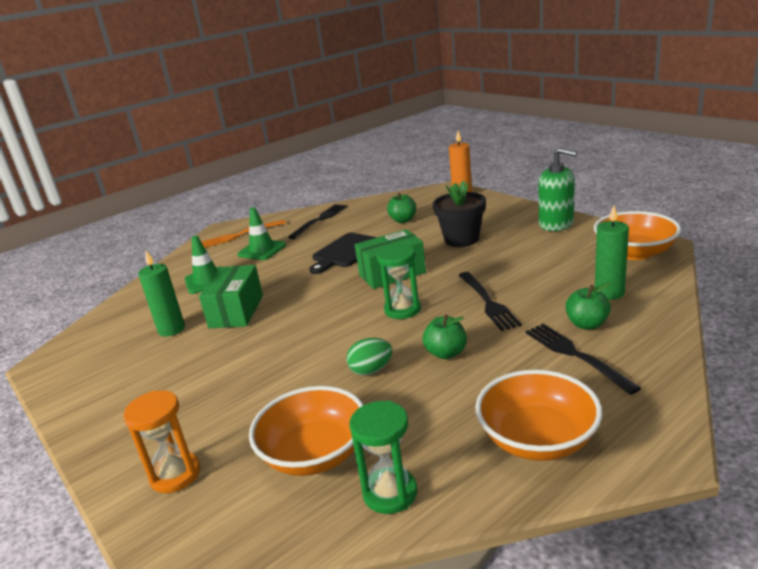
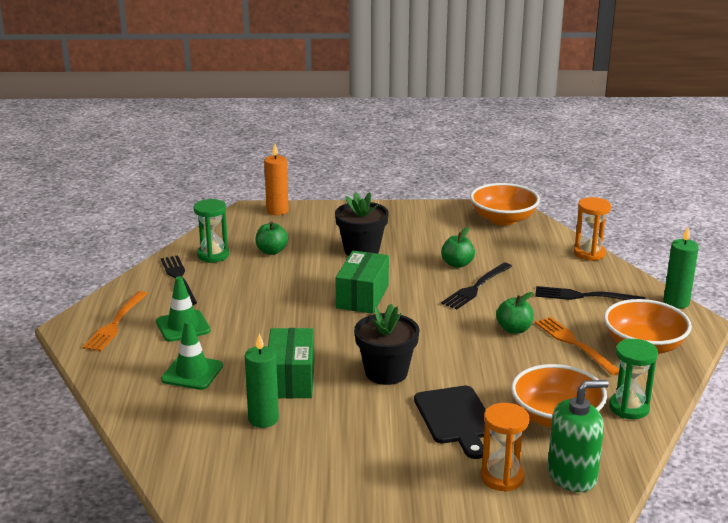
camera: 55 degrees left, 0 degrees up
(236, 311) = (291, 379): green box -> green box turned 45 degrees clockwise
(290, 337) = (386, 372): none -> black flower pot
(345, 252) = (279, 296): black cutting board -> black cutting board (455, 418)
(371, 370) = (490, 361): green egg -> none
(402, 310) = (428, 317): green hourglass -> green hourglass (213, 255)
(471, 395) = (573, 343): none -> orange fork
(488, 302) = (476, 288): black fork -> black fork turned 105 degrees clockwise
(556, 224) = (412, 214): green soap dispenser -> green soap dispenser (572, 475)
(587, 324) = (558, 276): green apple -> green apple (457, 264)
(609, 293) = (536, 252): green candle -> green candle (676, 302)
(667, 316) = (589, 253): none -> orange hourglass

